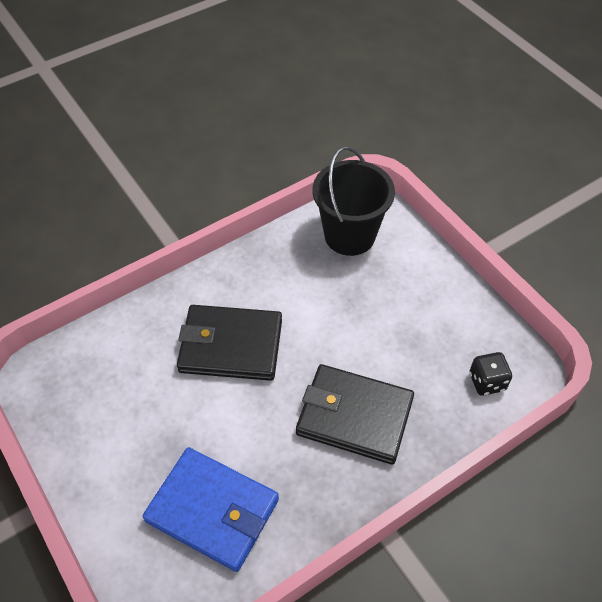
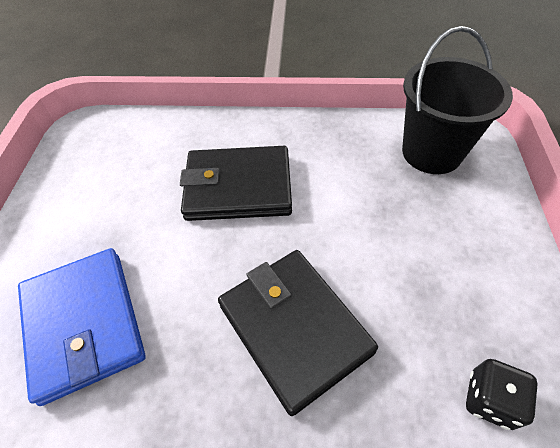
camera: 40 degrees right, 0 degrees up
(231, 346) = (238, 187): black wallet -> black wallet turned 45 degrees counterclockwise

